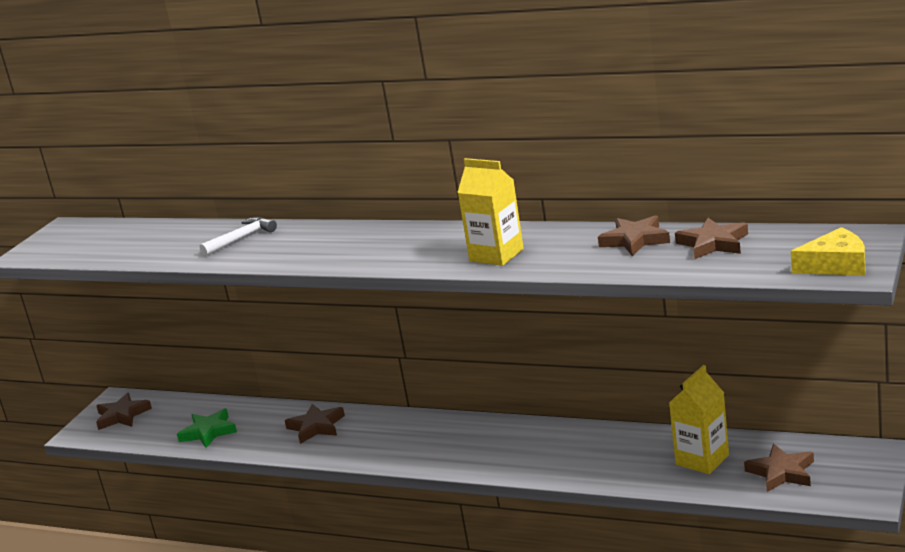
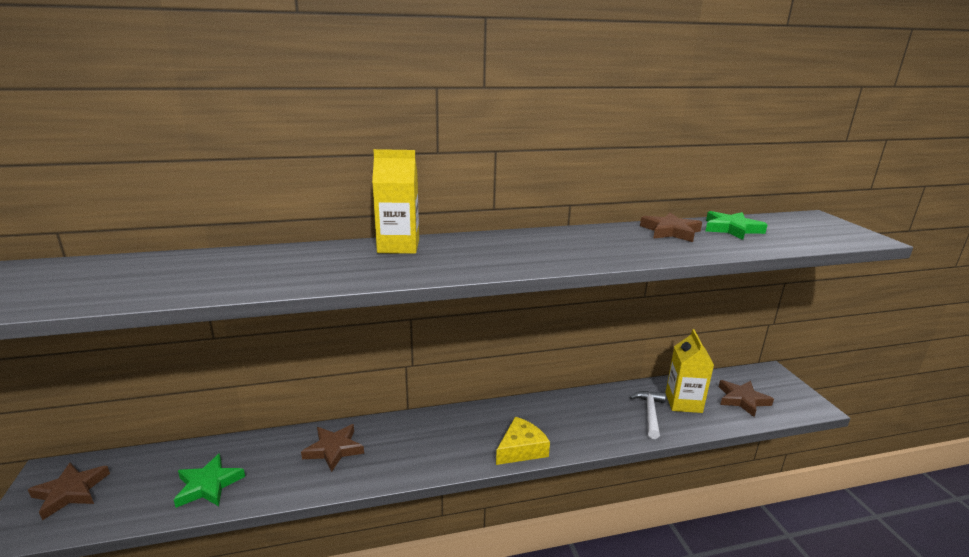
camera: 40 degrees left, 0 degrees up
(241, 238) = (268, 262): white hammer -> white hammer (650, 413)
(496, 255) = (578, 252): yellow carton -> yellow carton (398, 246)
(713, 243) = (731, 229): brown star -> green star
(836, 265) = (842, 234): yellow cheese -> yellow cheese (521, 449)

